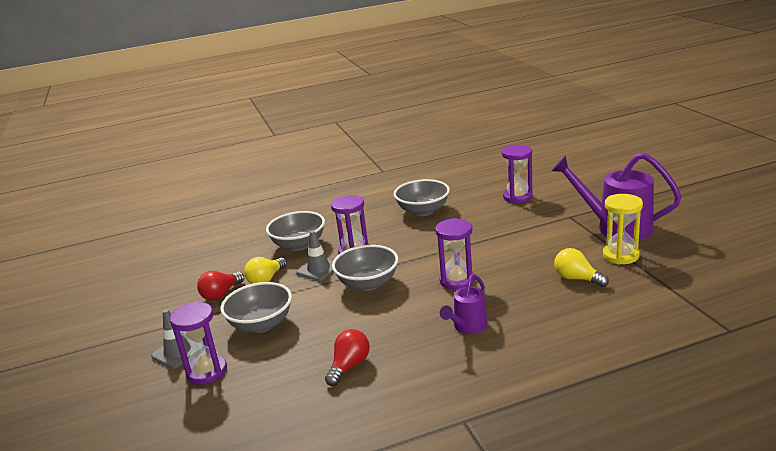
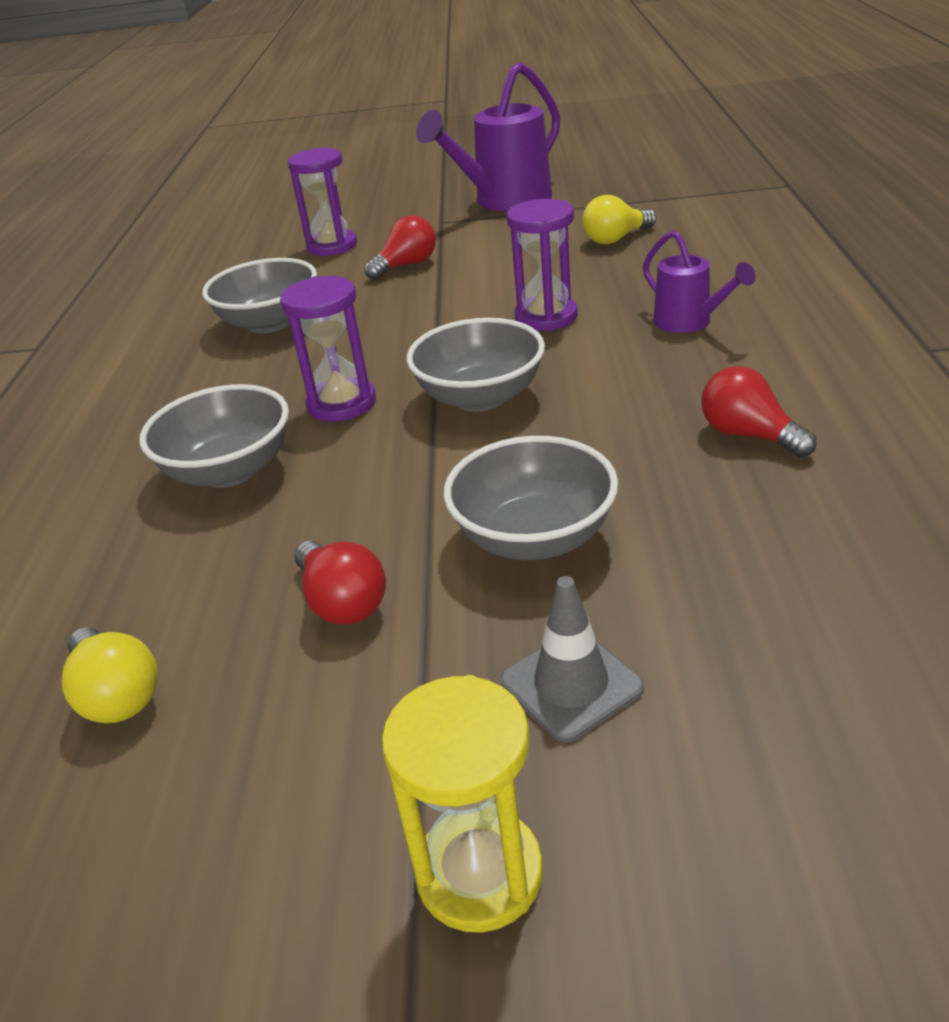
camera: 70 degrees left, 10 degrees up
(207, 371) = (684, 628): purple hourglass -> none
(266, 280) = (342, 524): yellow light bulb -> yellow light bulb (117, 694)
(318, 269) = (368, 450): grey traffic cone -> none
(503, 224) = (406, 265): none -> red light bulb
(620, 255) = (580, 208): yellow hourglass -> yellow hourglass (479, 873)

